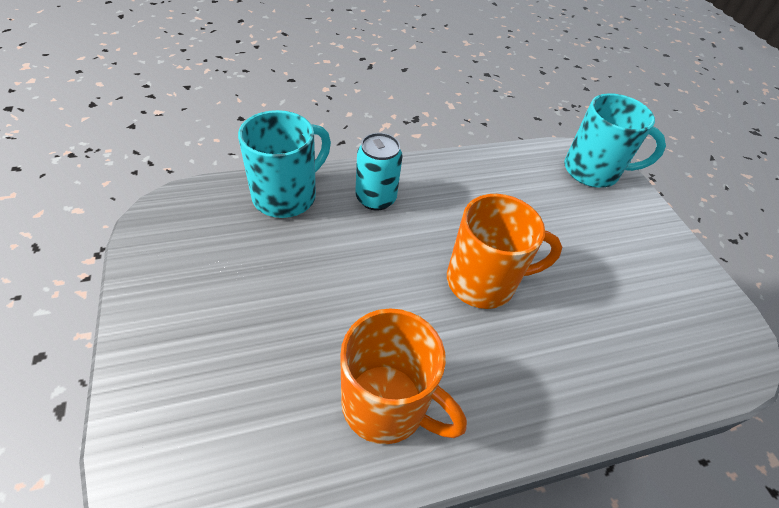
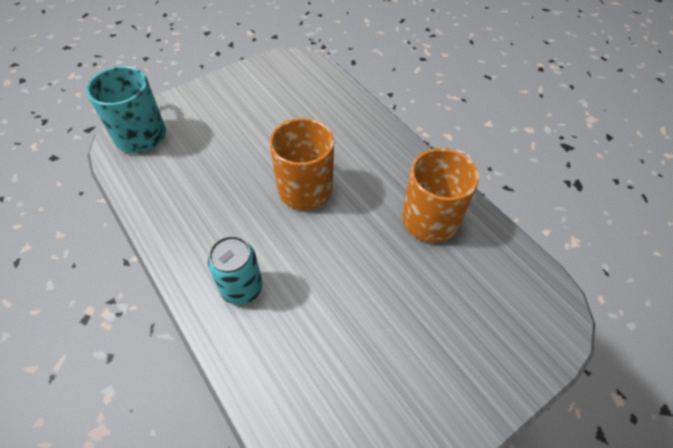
camera: 105 degrees left, 5 degrees up
(286, 196) = (270, 372): turquoise mug -> none

